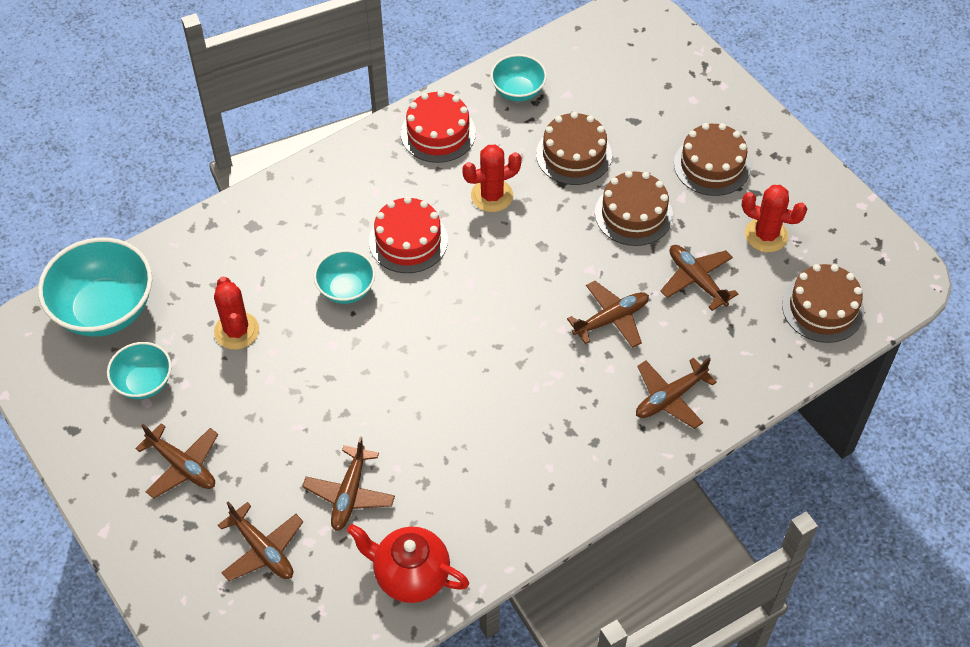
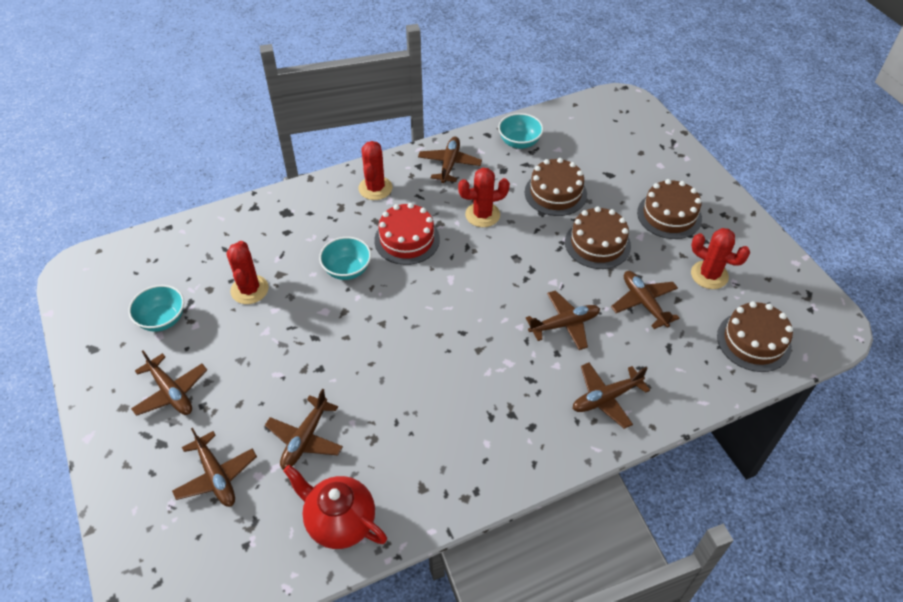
camera: 10 degrees right, 5 degrees down
(105, 309) = (151, 259): turquoise bowl -> none
(354, 178) = (375, 188): none -> red cactus
(438, 133) = (449, 164): red cake -> brown plane

